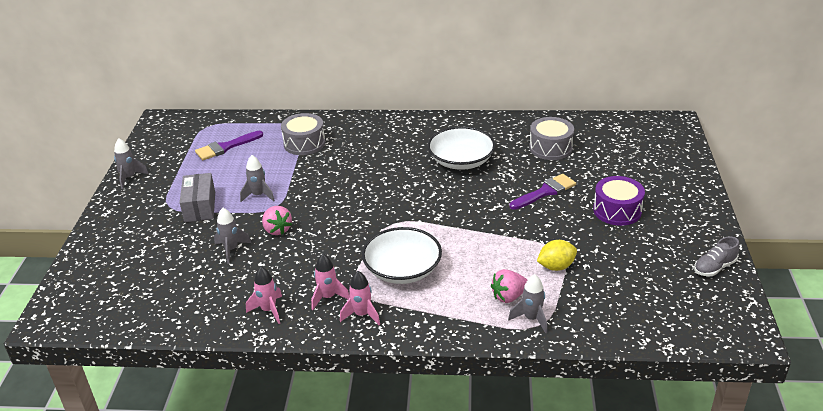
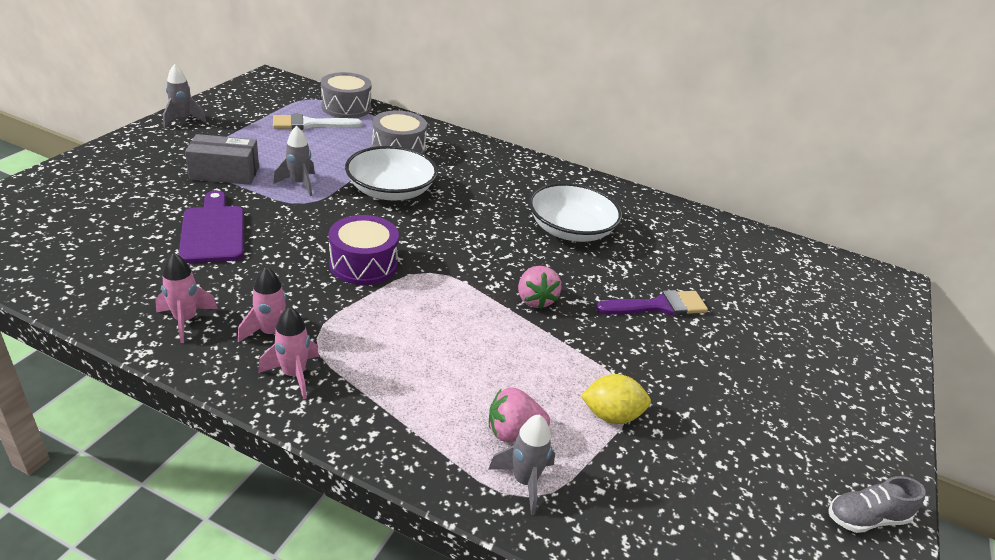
camera: 15 degrees right, 0 degrees up
(200, 207) = (225, 173): grey box -> grey box turned 75 degrees clockwise
(226, 147) = (310, 124): purple brush -> white brush
(231, 249) = (213, 231): grey rocket -> purple cutting board
(277, 230) = (285, 228): pink strawberry -> pink strawberry (535, 300)
(402, 269) = (395, 335): white bowl -> white bowl (391, 190)
(550, 148) = (698, 254): grey drum -> grey drum (346, 107)
(617, 210) = (748, 369): purple drum -> purple drum (363, 264)

